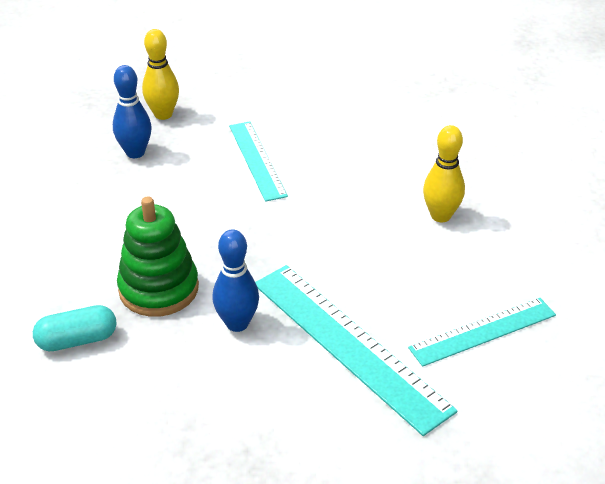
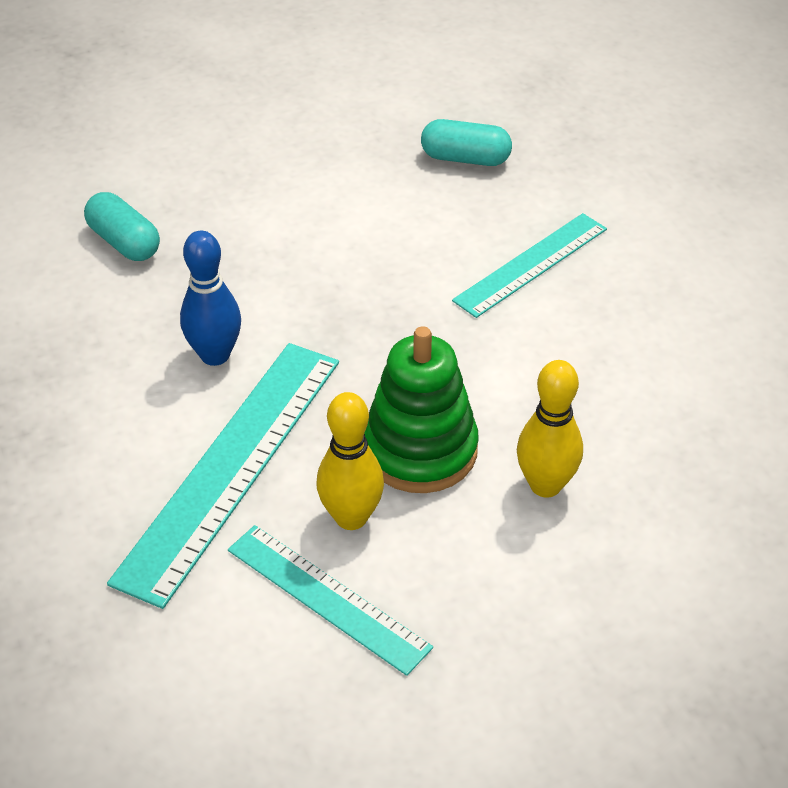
camera: 65 degrees right, 5 degrees up
(135, 152) = (465, 158): blue bowling pin -> turquoise capsule
(159, 289) = (237, 270): green stacking toy -> green stacking toy (420, 450)
(163, 114) = (559, 151): yellow bowling pin -> yellow bowling pin (351, 517)

